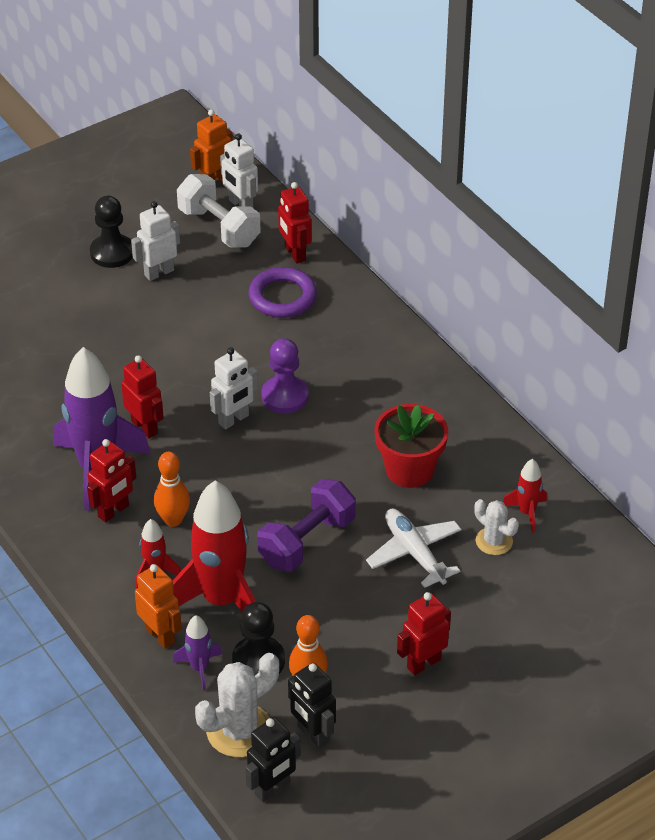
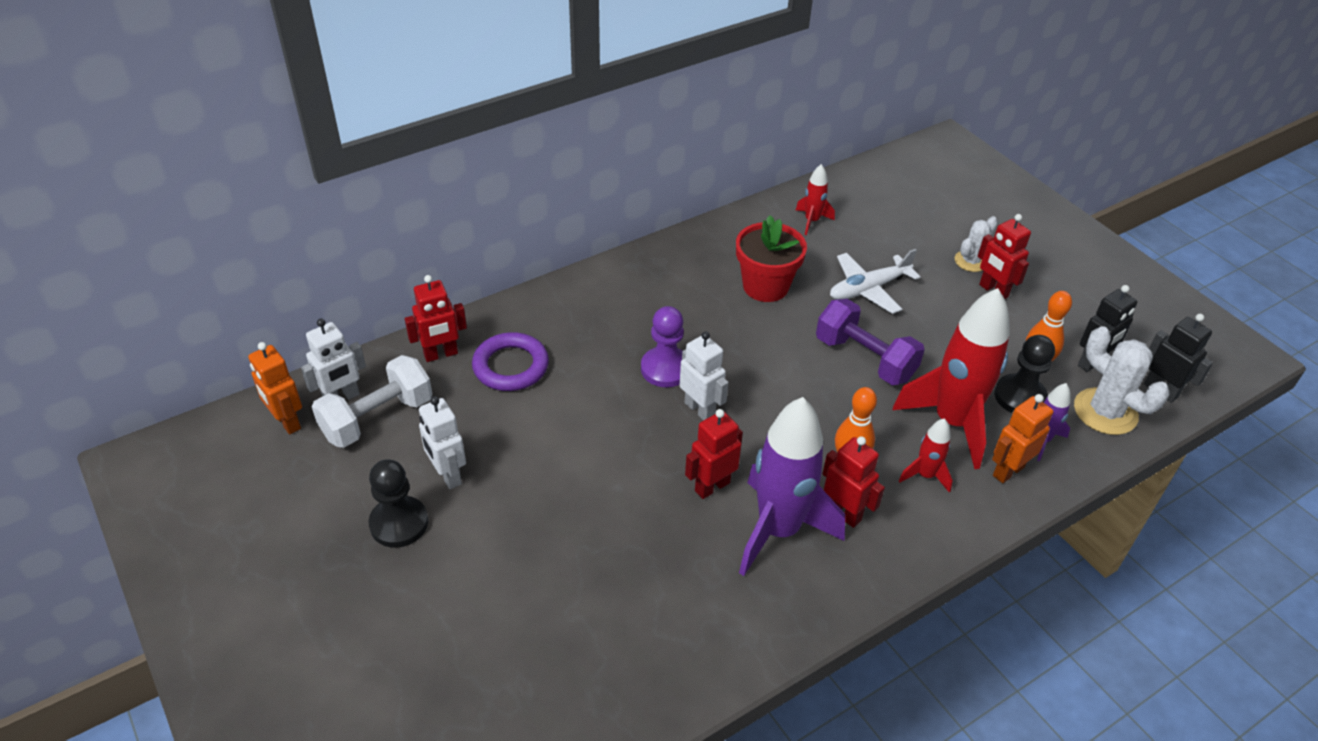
camera: 90 degrees left, 0 degrees up
(494, 541) = (847, 242): white cactus -> white cactus (971, 261)

